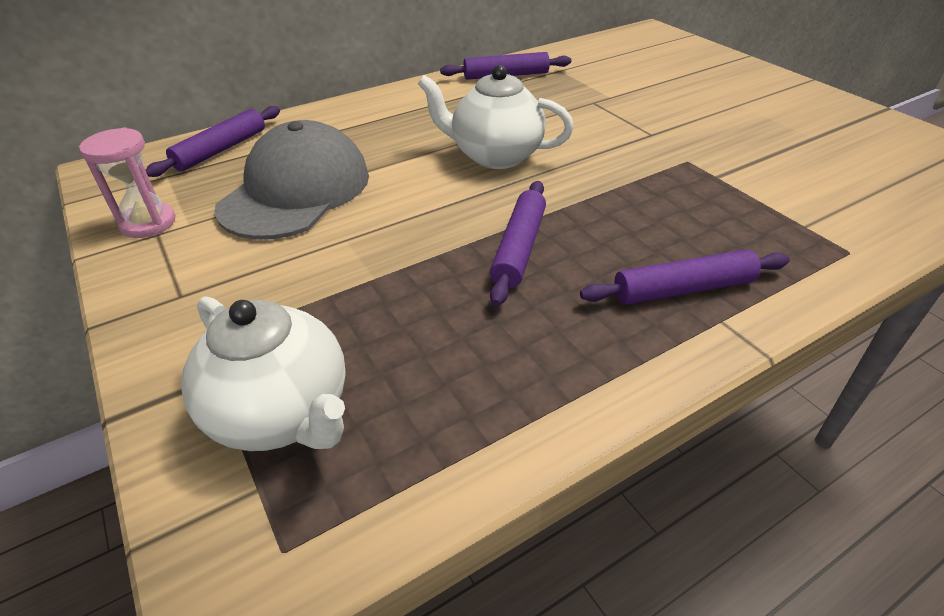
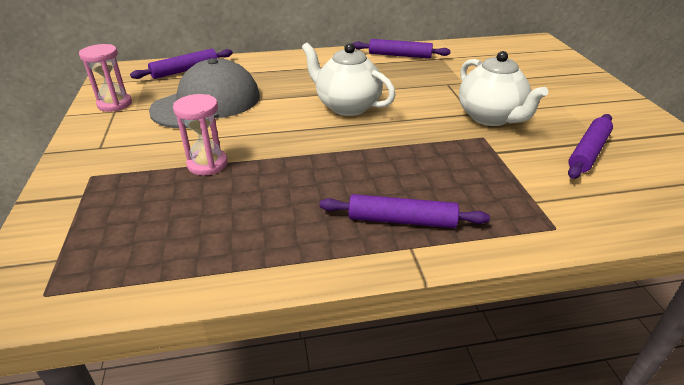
camera: 20 degrees right, 5 degrees down
(282, 414) = (100, 224): white teapot -> white teapot (491, 117)
(371, 280) = (207, 164): none -> pink hourglass
(519, 248) = (313, 167): purple rolling pin -> purple rolling pin (588, 152)

